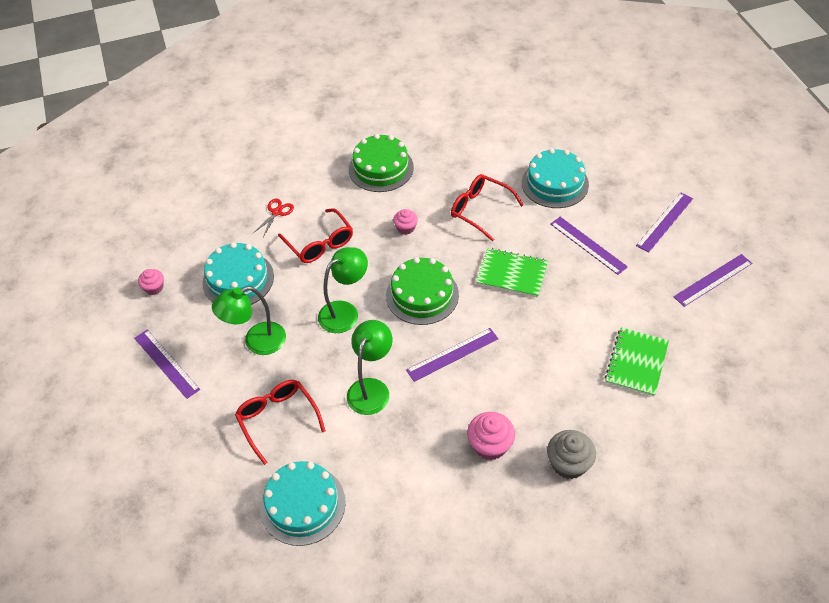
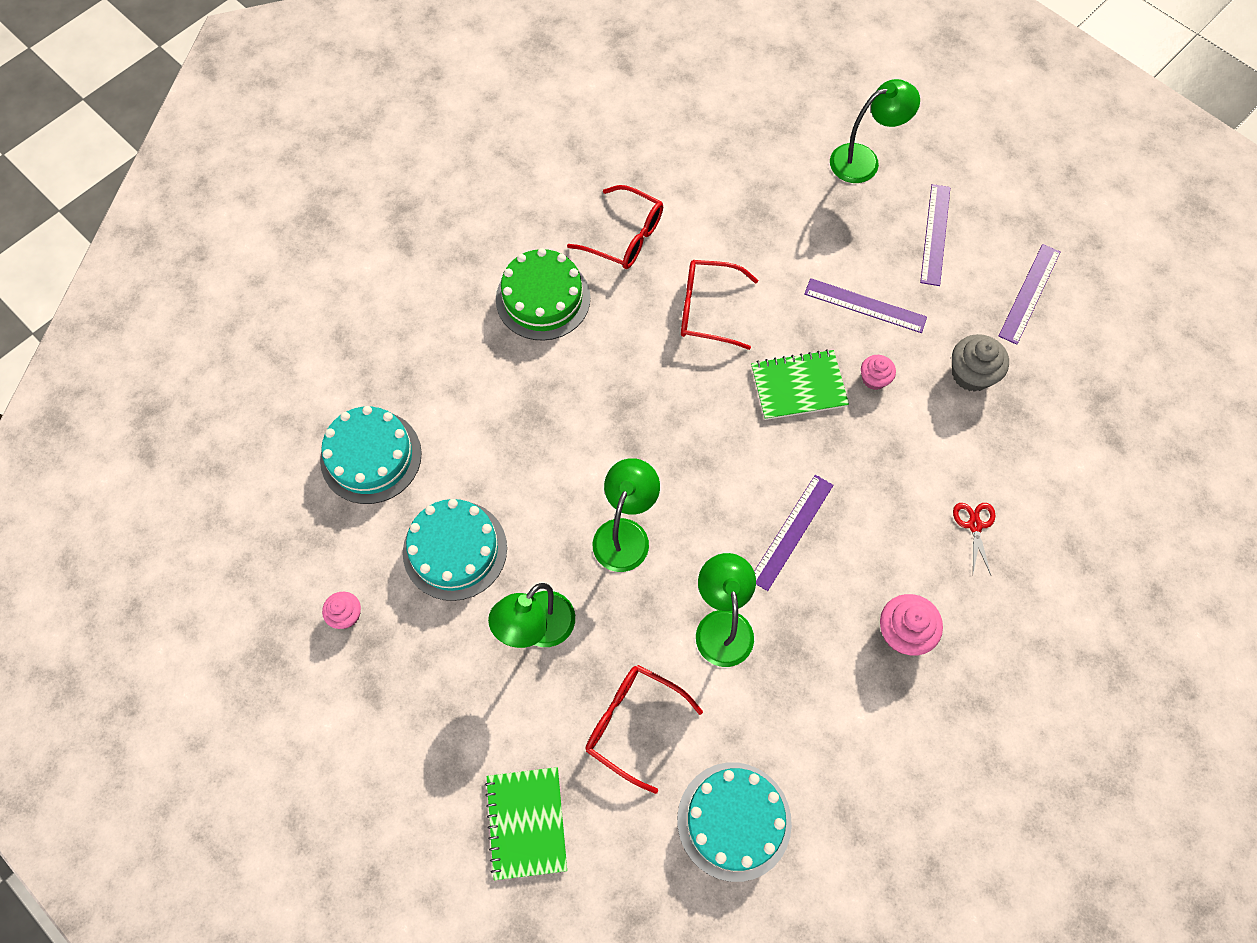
camera: 30 degrees left, 15 degrees up
(166, 363) = (437, 717): purple ruler -> none
(276, 212) = (443, 426): red scissors -> red scissors (975, 525)
(320, 243) = (531, 448): red glasses -> red glasses (625, 237)
(406, 228) = (629, 376): pink cupcake -> pink cupcake (874, 379)
(422, 295) = (707, 465): green cake -> none
(555, 183) = (777, 231): turquoise cake -> turquoise cake (371, 456)
(568, 463) = (1001, 612): grey cupcake -> grey cupcake (971, 374)
(636, 363) = (1005, 444): green notebook -> green notebook (527, 823)
(641, 164) = (864, 160): none -> green lamp

